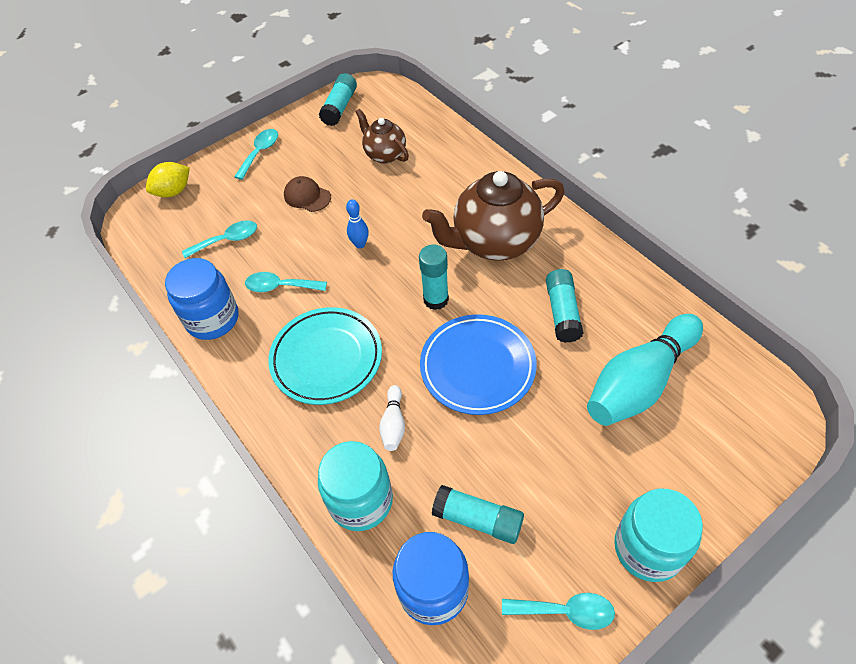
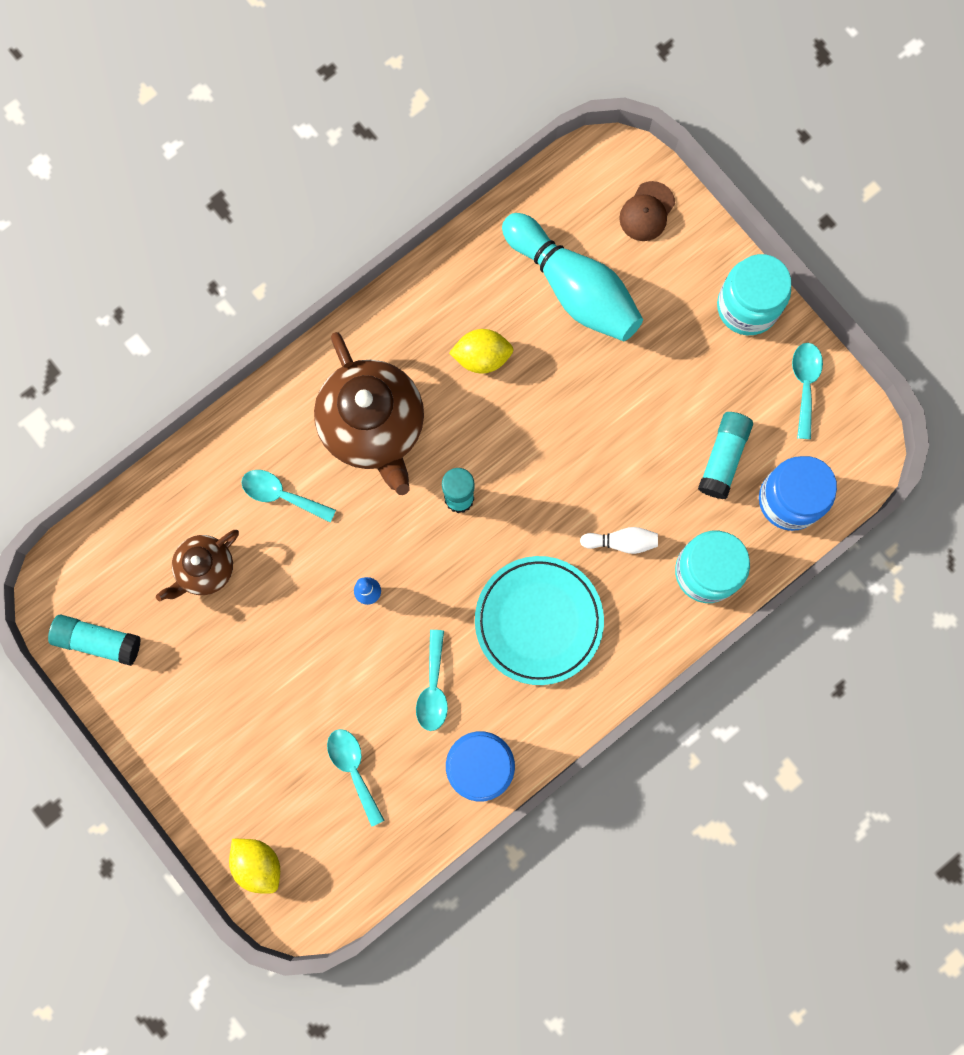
camera: 95 degrees left, 25 degrees up
(260, 152) = (187, 749): turquoise spoon -> turquoise spoon (281, 495)
(307, 196) = (280, 671): brown cap -> brown cap (647, 212)
(477, 367) = (552, 453): blue plate -> none
(562, 312) = (482, 357): turquoise glue stick -> yellow lemon

